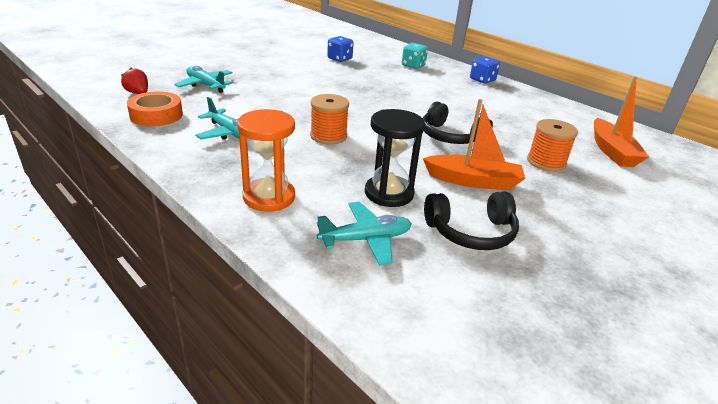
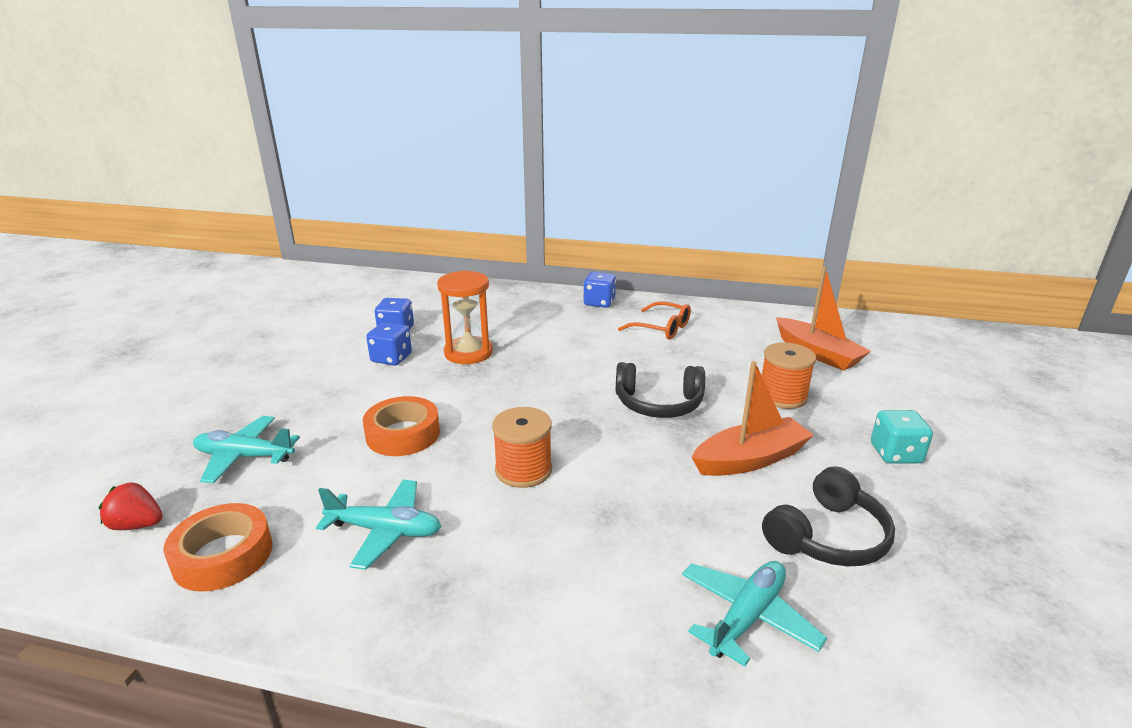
camera: 30 degrees left, 5 degrees down
(269, 197) = (564, 619): orange hourglass -> orange hourglass (468, 353)
(287, 101) = (403, 434): none -> orange tape
(321, 69) = (391, 358): none -> blue dice
(389, 193) = (691, 527): black hourglass -> none
(413, 65) = (500, 308): turquoise dice -> turquoise dice (895, 454)
(508, 104) = (662, 328): none -> orange glasses

